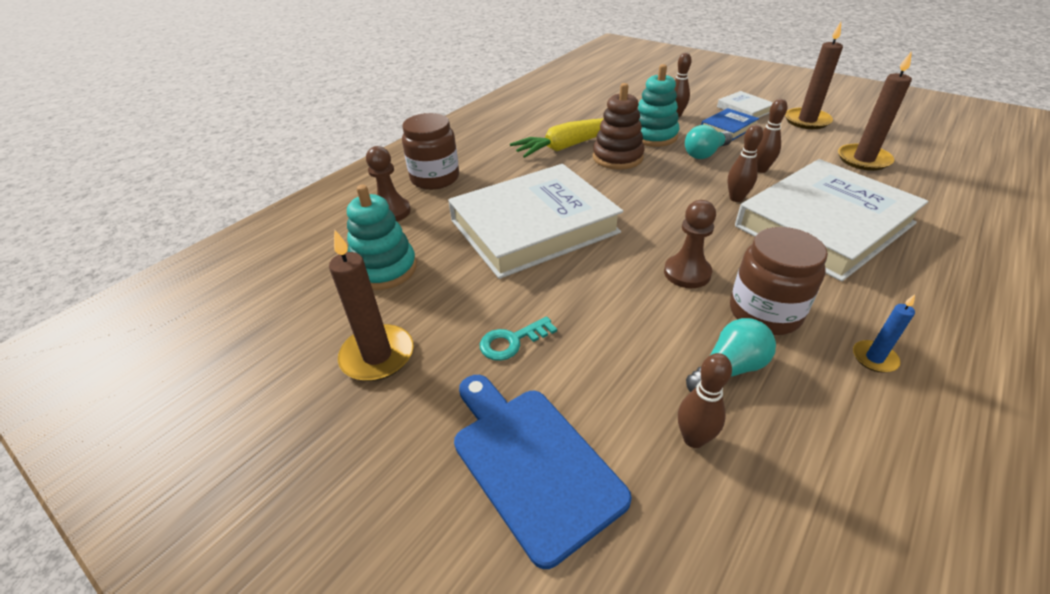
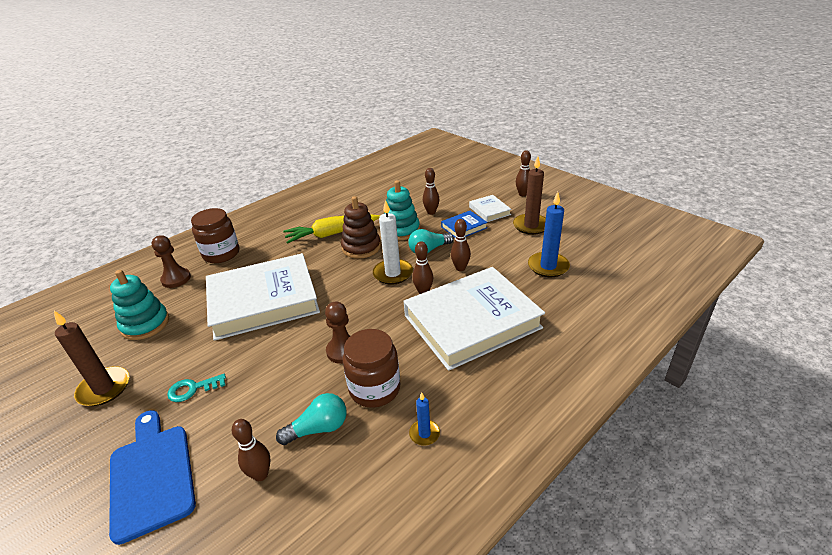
camera: 10 degrees right, 5 degrees down
(681, 182) = (393, 273): none -> white candle
(769, 90) = (522, 194): none -> brown bowling pin
(863, 159) = (548, 266): brown candle -> blue candle

